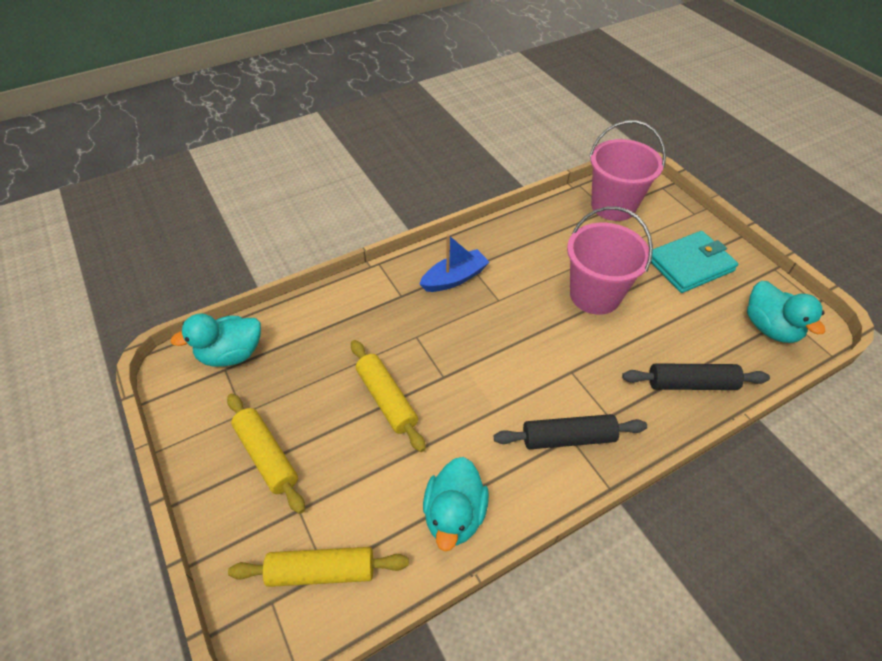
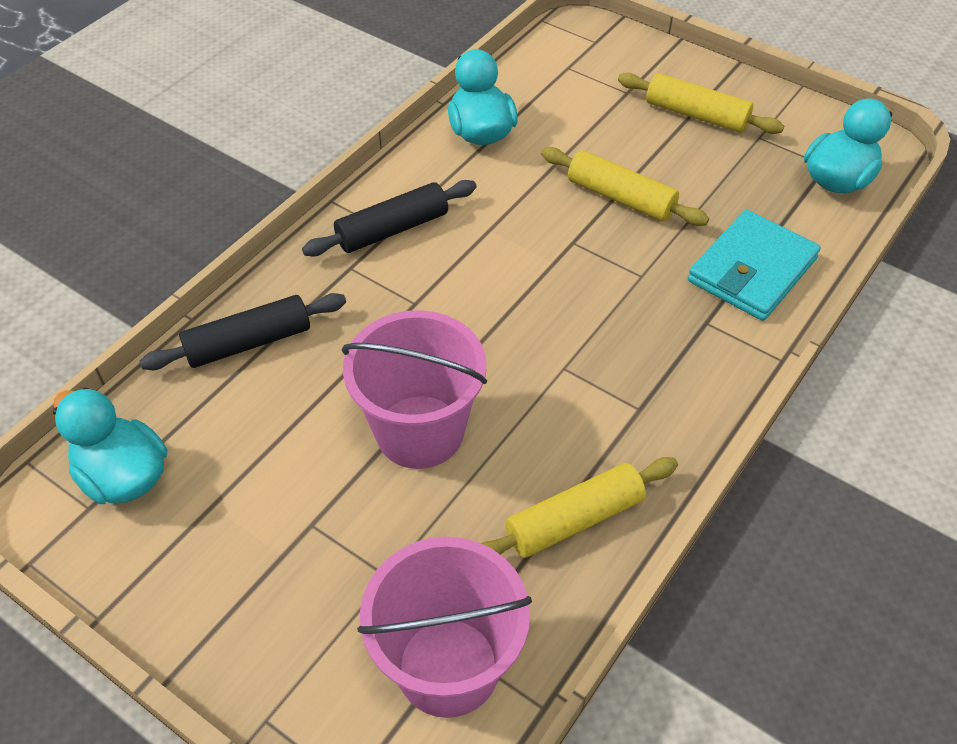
camera: 155 degrees right, 0 degrees up
(321, 571) = (571, 66): yellow rolling pin -> yellow rolling pin (574, 520)
(454, 278) = (651, 378): blue boat -> none
(690, 265) = (265, 561): turquoise wallet -> turquoise wallet (752, 270)

